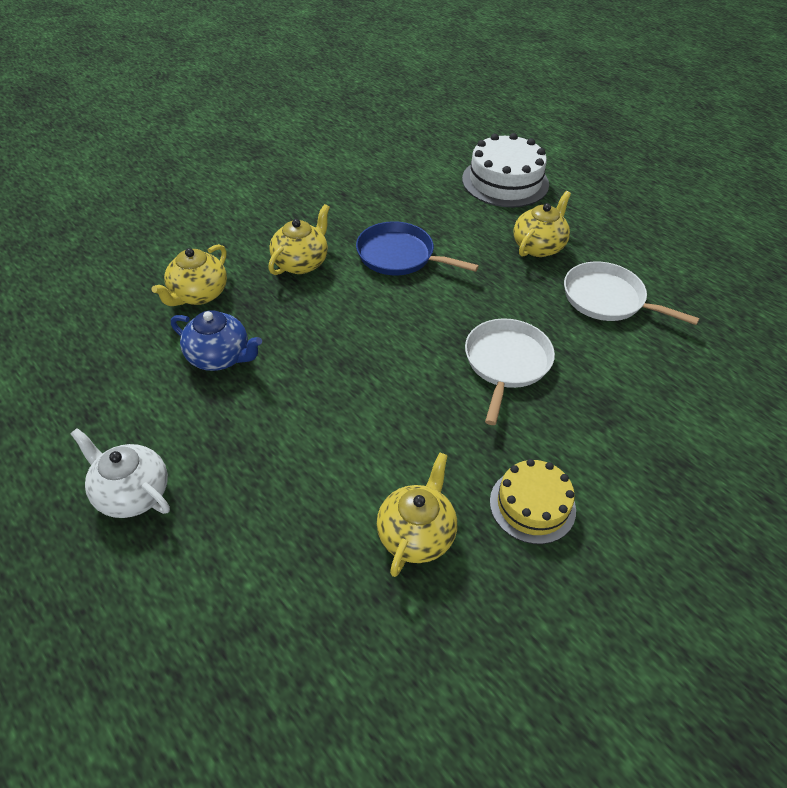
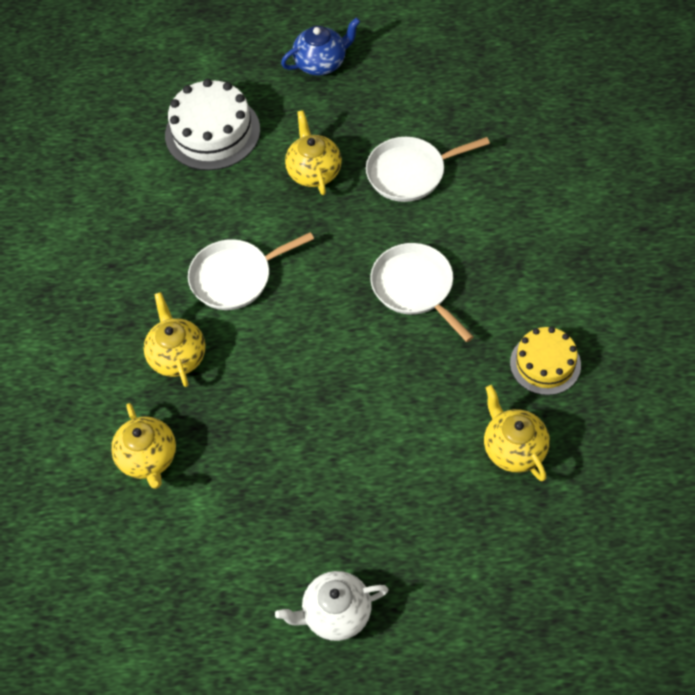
camera: 45 degrees left, 10 degrees up
(219, 357) = (241, 481): blue teapot -> blue teapot (321, 63)
(399, 256) = (235, 277): blue pan -> white pan

